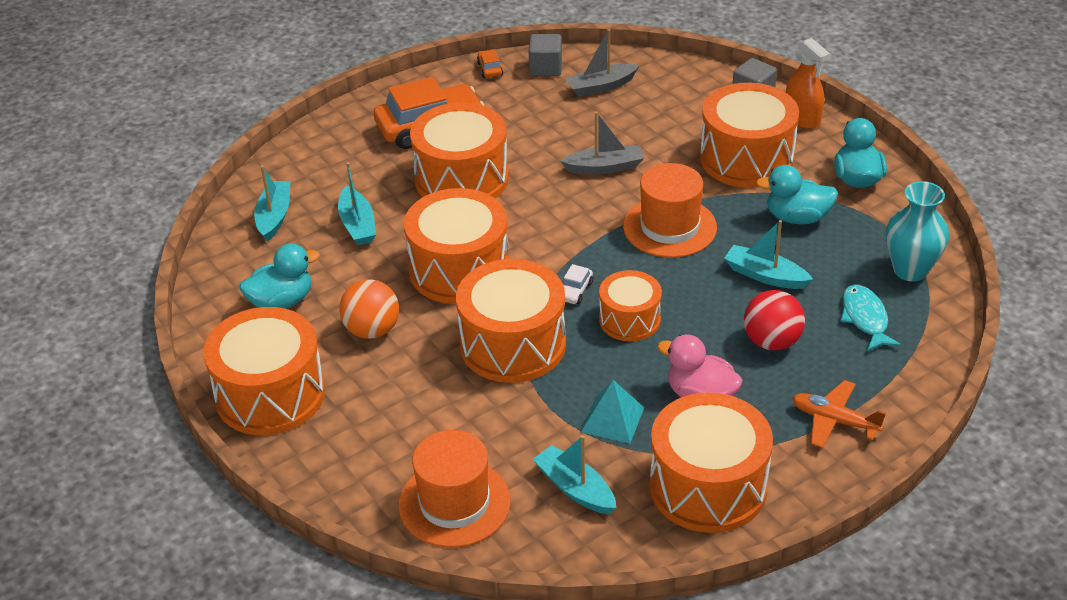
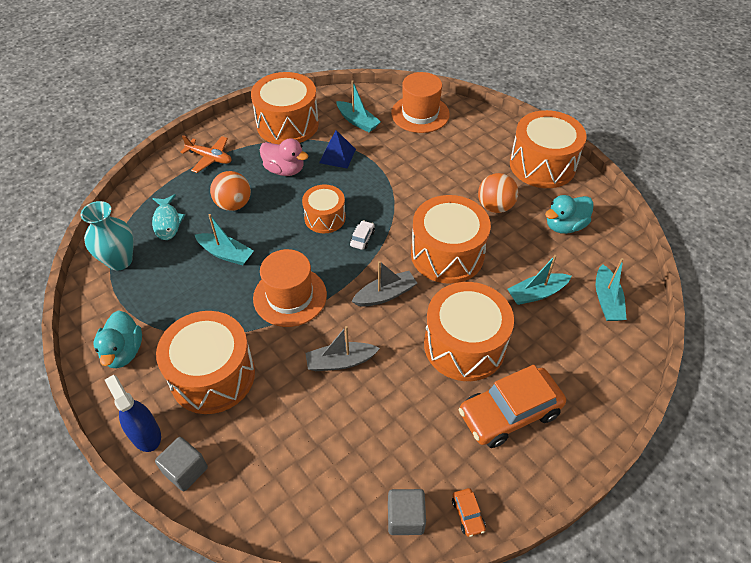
camera: 175 degrees right, 10 degrees up
(357, 225) = (536, 293): turquoise boat -> turquoise boat turned 90 degrees counterclockwise
(513, 344) = (401, 199): orange drum -> none
(601, 86) = (343, 483): grey boat -> grey boat (385, 295)
(612, 419) = (337, 156): turquoise pyramid -> blue pyramid
(772, 342) = (233, 204): red ball -> orange ball
(797, 217) = (187, 308): turquoise duck -> none
(802, 118) = (145, 434): orange spray bottle -> blue spray bottle

